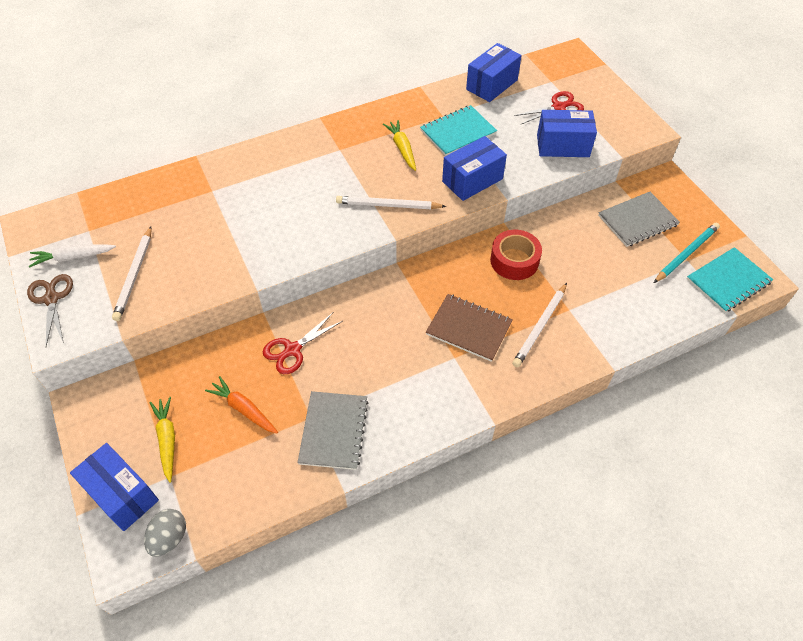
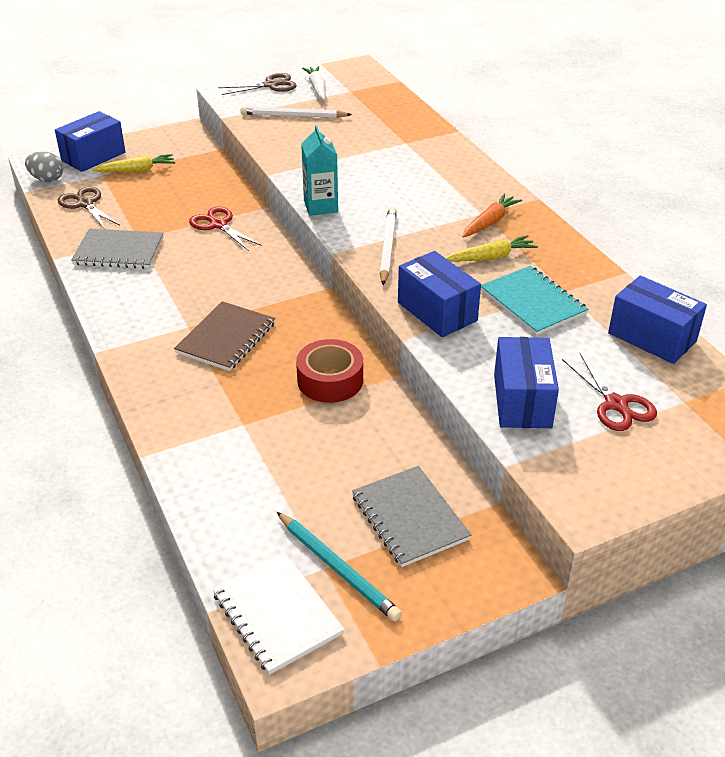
camera: 90 degrees right, 15 degrees down
(235, 481) = (85, 204): none -> brown scissors
(244, 409) = (157, 203): orange carrot -> orange carrot (490, 222)
(320, 248) = (320, 206): none -> turquoise carton
(540, 326) = (220, 396): white pencil -> none
(728, 281) = (277, 614): turquoise notebook -> white notebook

